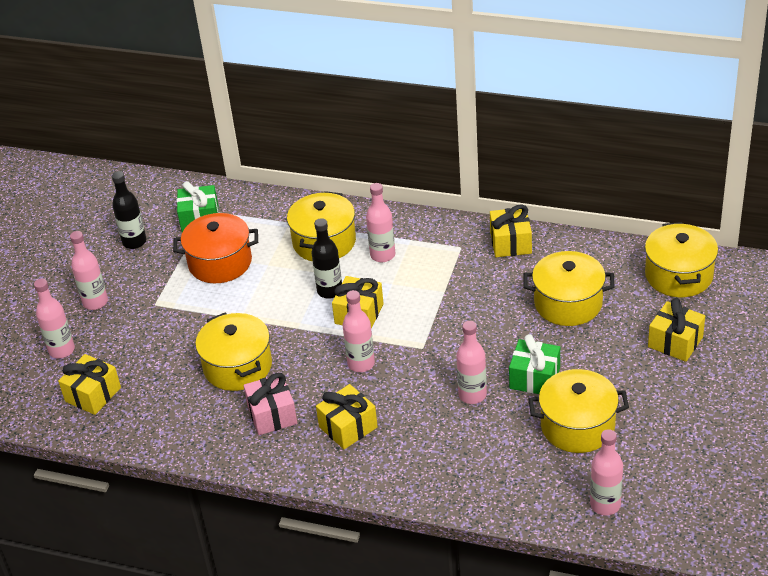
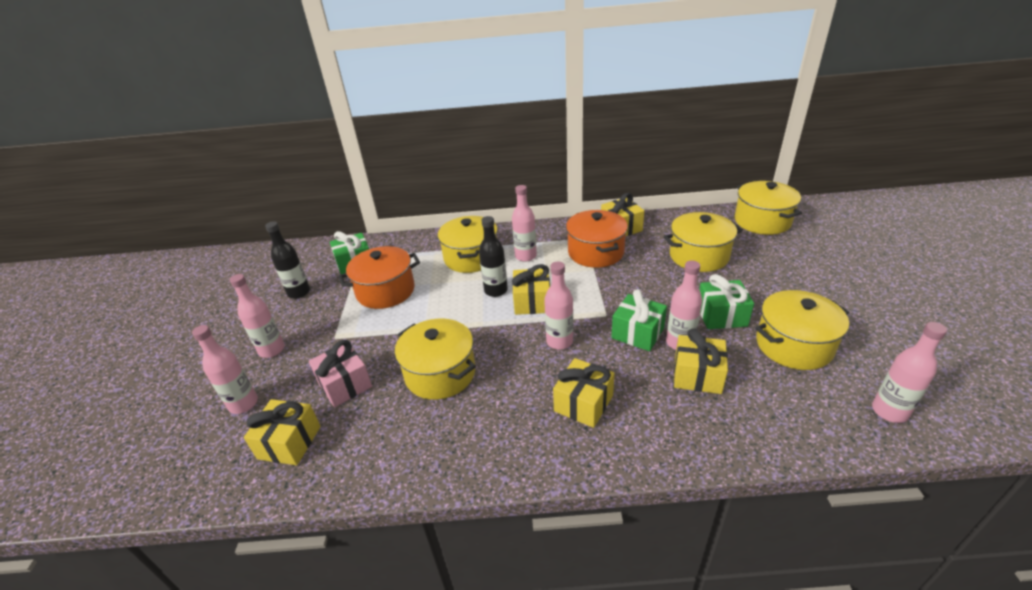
camera: 20 degrees left, 5 degrees down
(272, 415) = (498, 411): pink gift -> pink gift (345, 384)
(440, 375) = (637, 333): none -> green gift
(460, 269) = (595, 252): none -> orange pot
(675, 342) = (805, 263): yellow gift -> yellow gift (697, 375)

